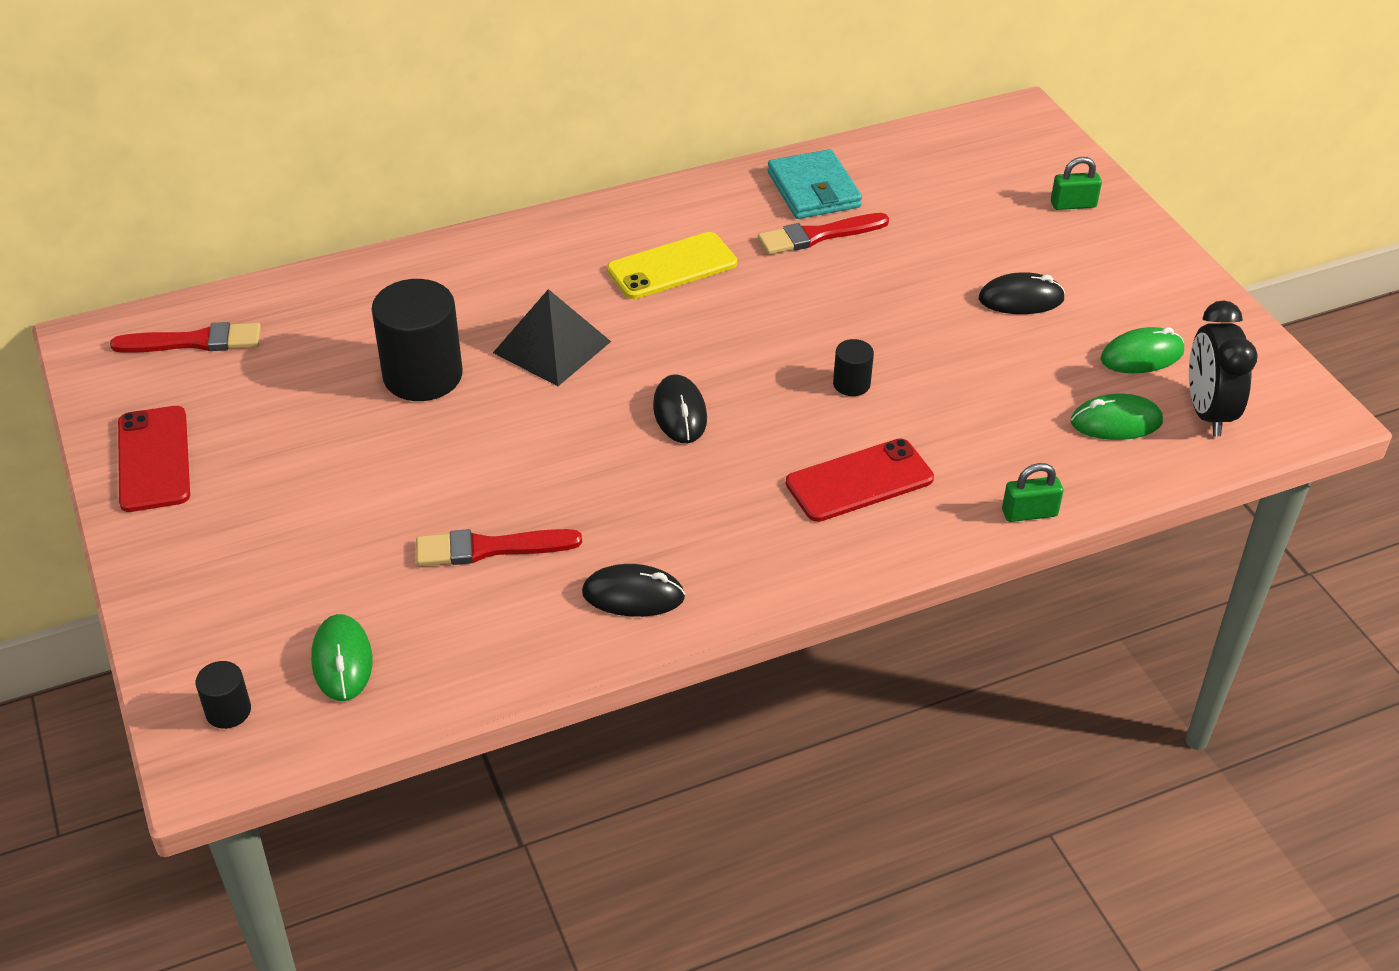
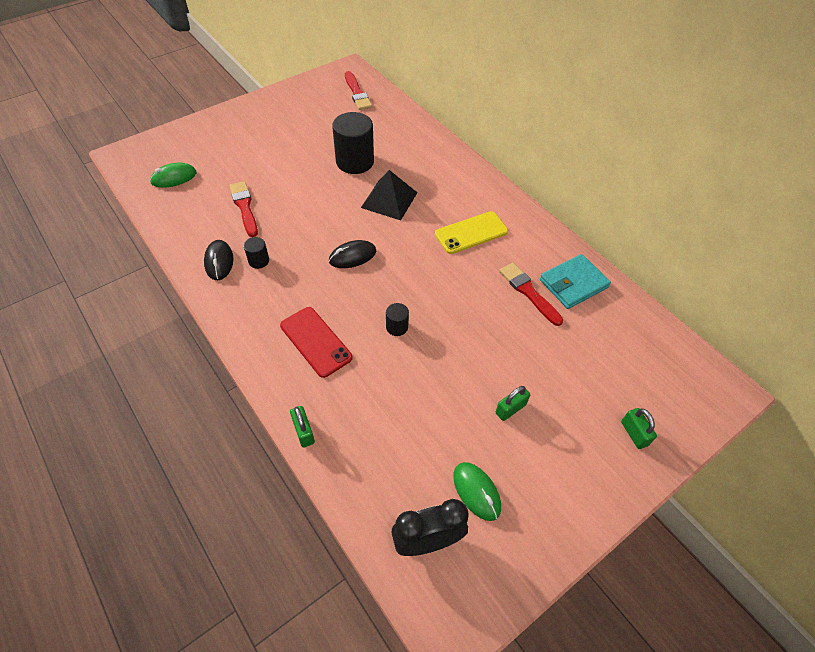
camera: 75 degrees right, 10 degrees up
(153, 459) = (283, 101): red phone -> none
(228, 711) = (147, 154): black cylinder -> black cylinder (259, 261)
(672, 267) = (471, 233): yellow phone -> yellow phone turned 75 degrees counterclockwise
(1021, 299) = (510, 409): black mouse -> green padlock
(1116, 422) = (400, 478): green mouse -> none

